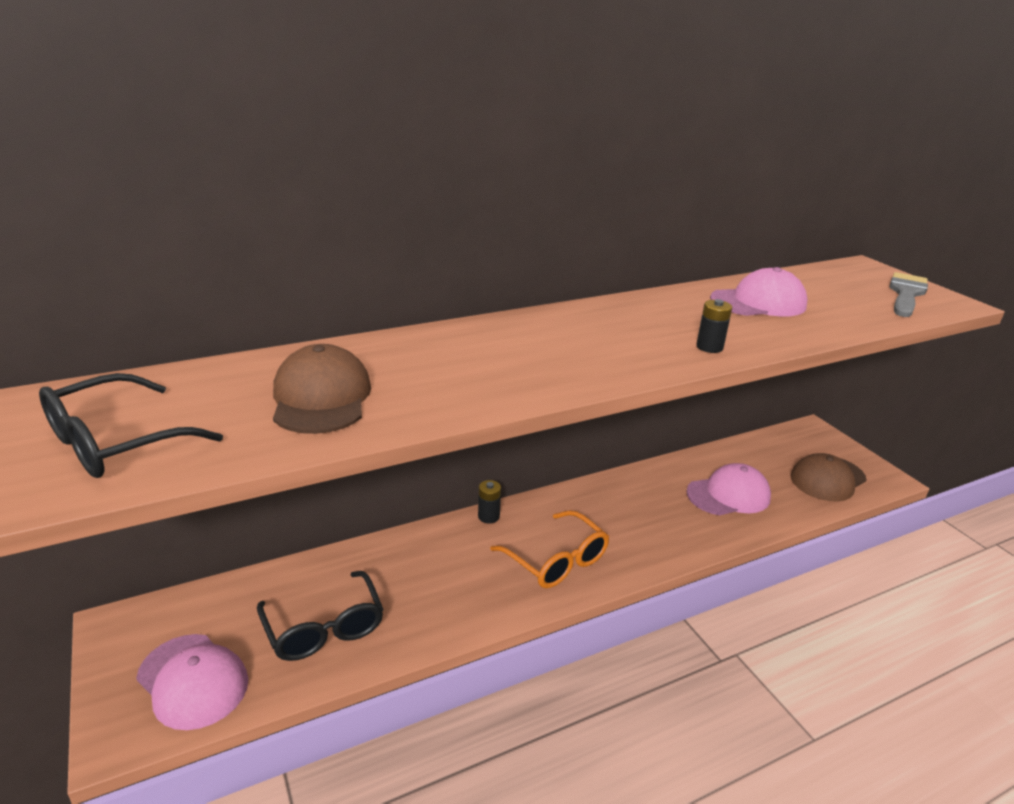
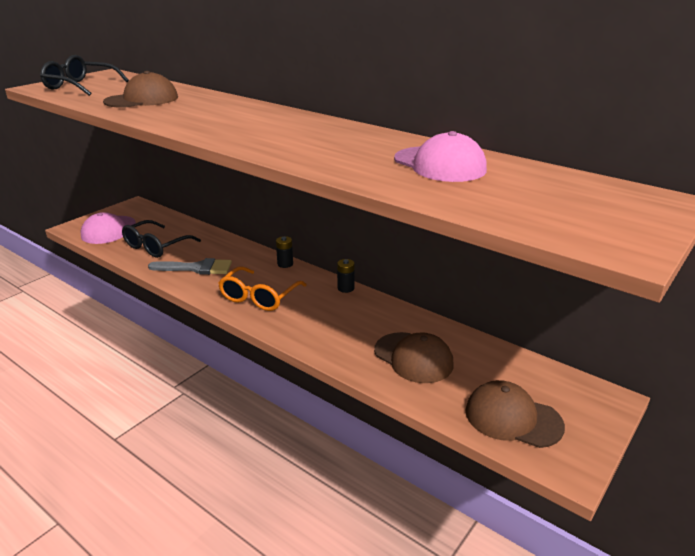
camera: 65 degrees right, 0 degrees up
(709, 347) = (309, 158): black battery -> black battery (345, 288)
(728, 495) = (413, 357): pink cap -> brown cap
(906, 294) = (602, 223): grey brush -> grey brush (196, 268)

